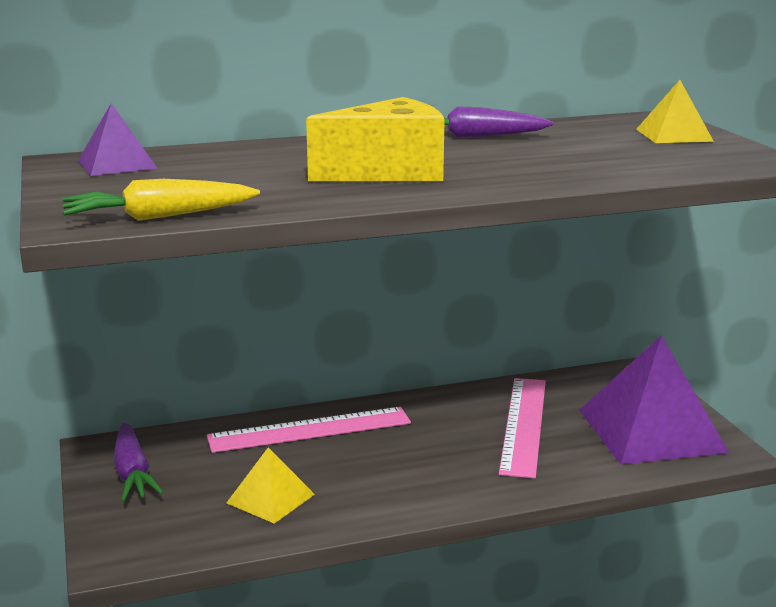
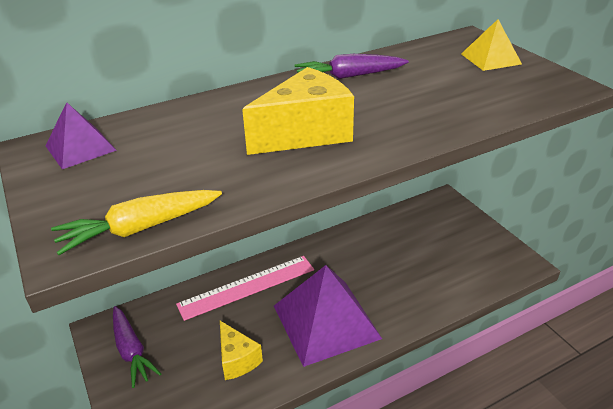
camera: 10 degrees left, 15 degrees up
(270, 498) = (237, 360): yellow pyramid -> yellow cheese
(524, 425) = (388, 260): pink ruler -> none
(651, 430) = (470, 252): purple pyramid -> purple pyramid (325, 321)

